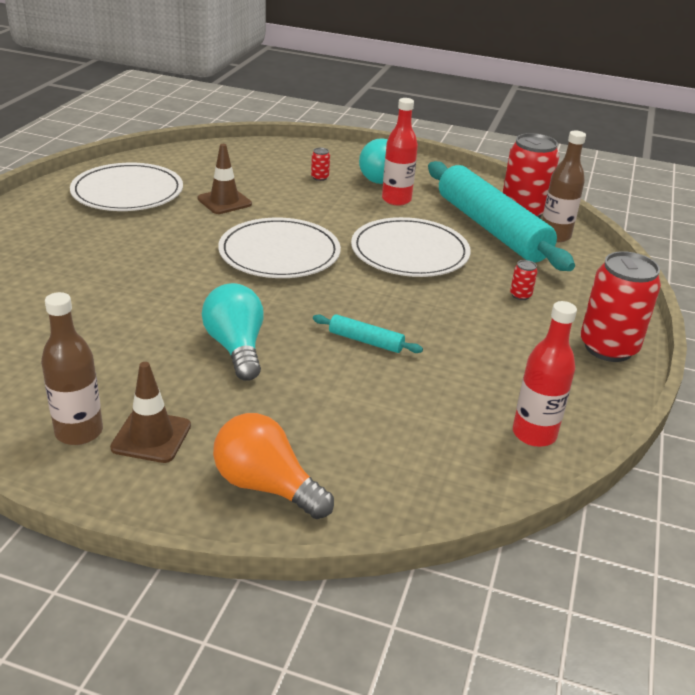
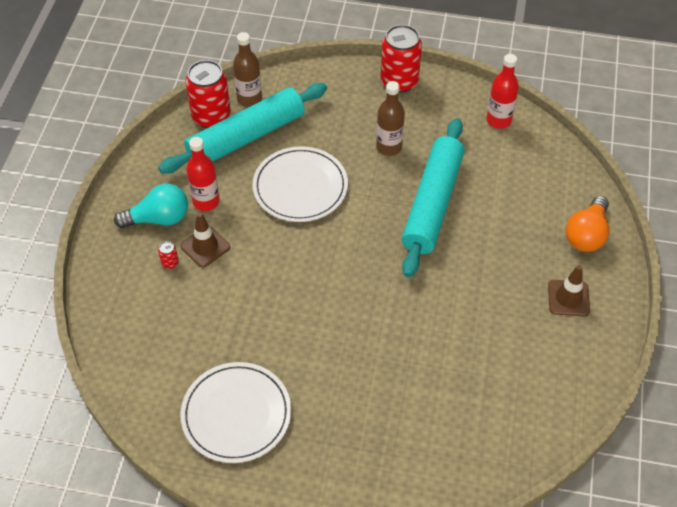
camera: 95 degrees left, 20 degrees up
(79, 432) = (578, 337): brown bottle -> brown bottle (389, 147)
(224, 201) = (239, 329): brown traffic cone -> brown traffic cone (205, 246)
(236, 348) = (464, 274): turquoise light bulb -> none
(279, 253) = (324, 271): white plate -> none
(366, 341) = (432, 203): turquoise rolling pin -> turquoise rolling pin, size x2.49
(520, 295) = (347, 122): red can -> none

